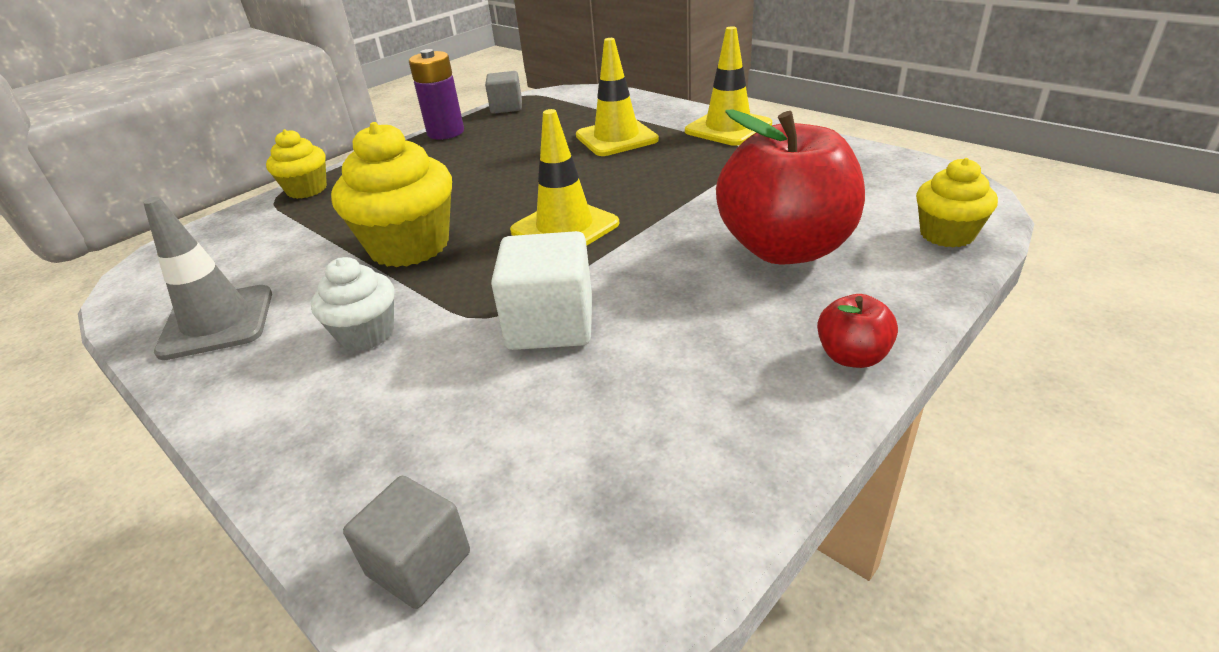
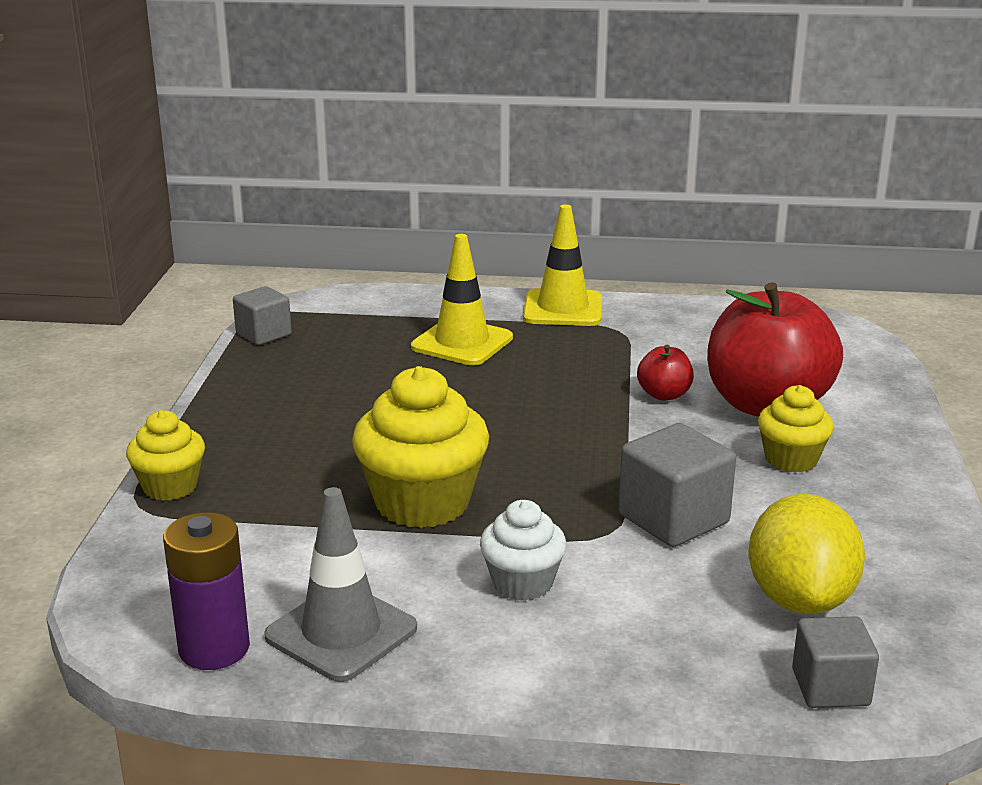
camera: 40 degrees left, 10 degrees down
(445, 132) = (235, 380): purple battery -> purple battery (214, 648)
(536, 450) = (800, 599): none -> yellow lemon
(550, 324) = (673, 519): white cube -> grey cube
(565, 228) = (554, 441): yellow traffic cone -> none
(852, 356) = (910, 466): red apple -> red apple (664, 395)
(947, 234) = (863, 363): yellow cupcake -> yellow cupcake (791, 459)

